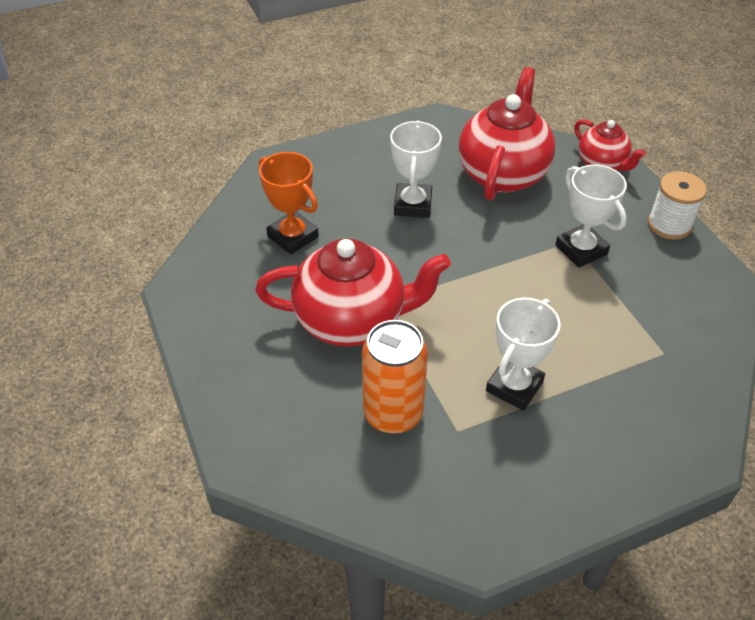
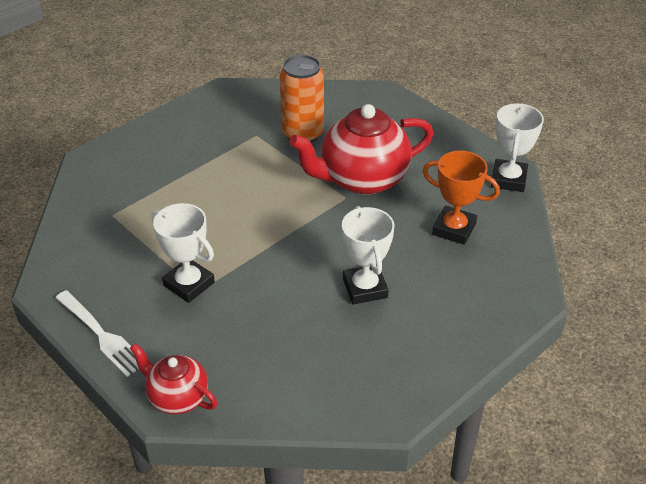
camera: 160 degrees right, 5 degrees down
(503, 173) = (287, 351): red teapot -> none
(514, 386) = (224, 167): white trophy -> white trophy (508, 179)
(669, 225) = (101, 334): white spool -> white fork

